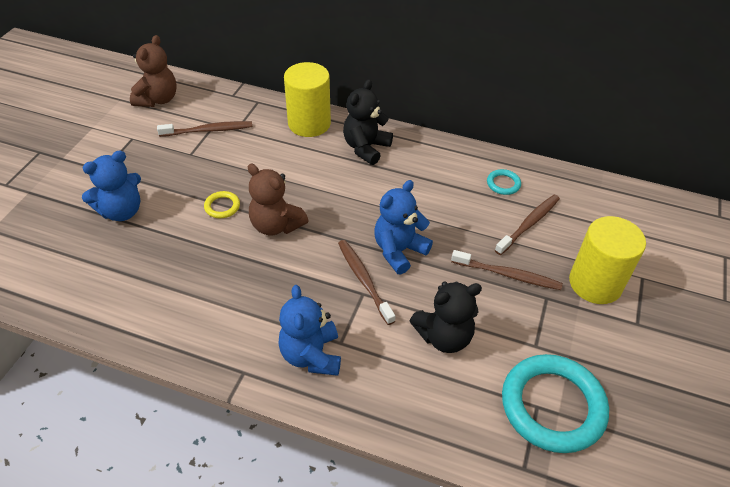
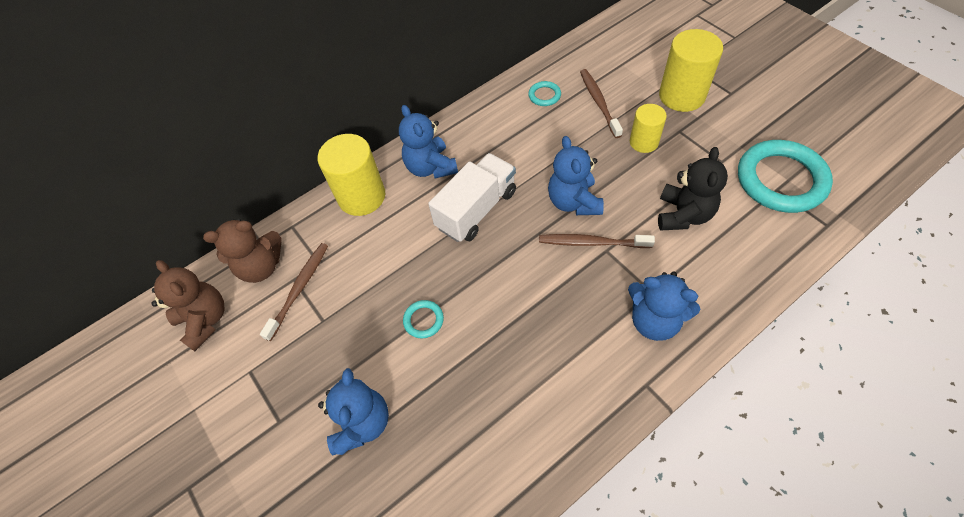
camera: 50 degrees left, 10 degrees up
(222, 206) = (423, 320): yellow ring -> turquoise ring
(276, 225) = (481, 283): brown teddy bear -> brown teddy bear (261, 267)
(344, 192) = (476, 209): none -> white truck
(366, 148) = (431, 167): black teddy bear -> blue teddy bear
(508, 275) = (643, 142): brown toothbrush -> yellow cylinder

